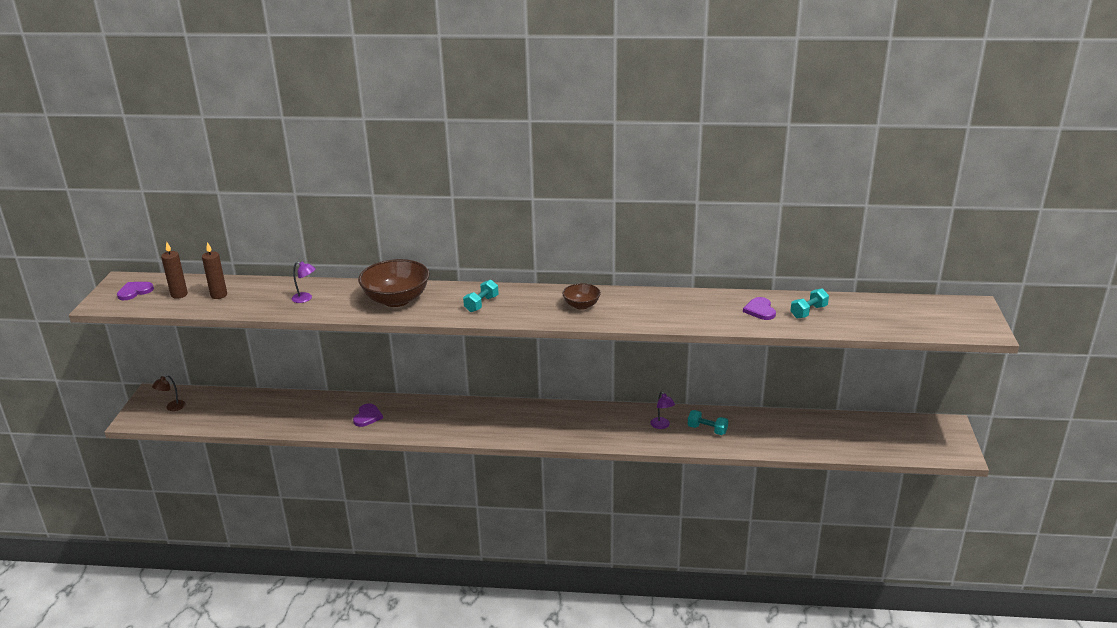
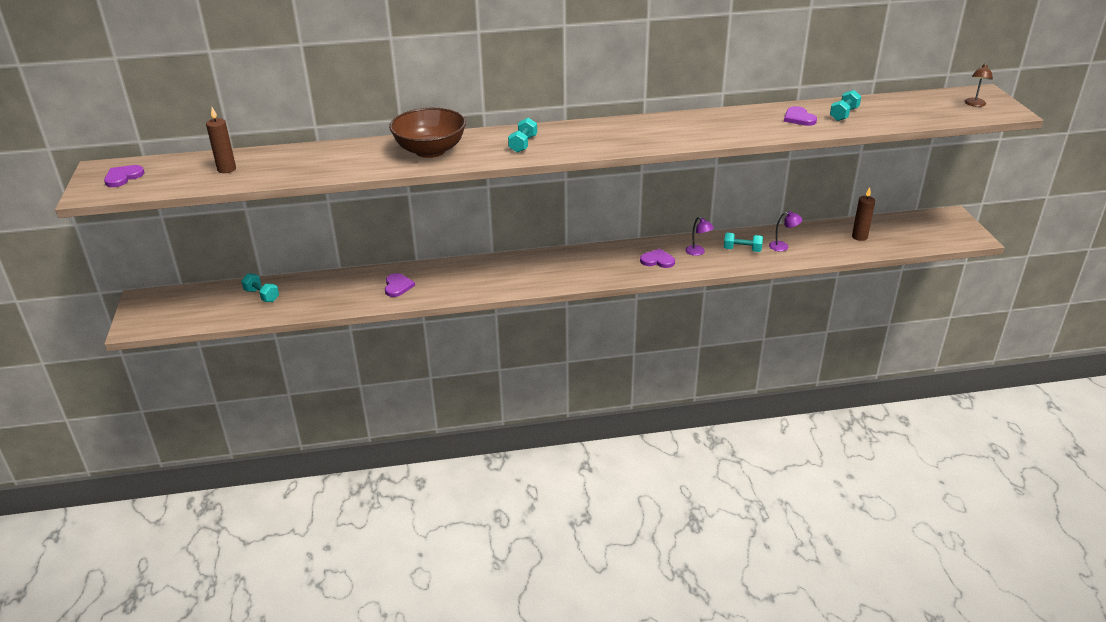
camera: 15 degrees left, 5 degrees up
(172, 408) = (173, 309): brown lamp -> brown lamp (974, 104)
(179, 294) = (179, 174): brown candle -> brown candle (859, 237)
(249, 407) = (262, 295): none -> turquoise dumbbell
(305, 299) = (329, 161): purple lamp -> purple lamp (783, 246)
(581, 305) = (625, 134): brown bowl -> none
(618, 428) = (657, 260): none -> purple heart

